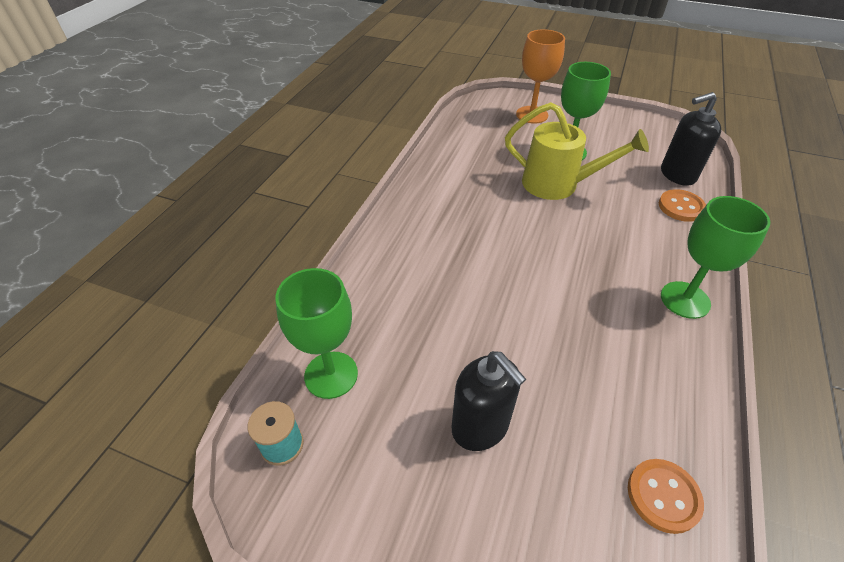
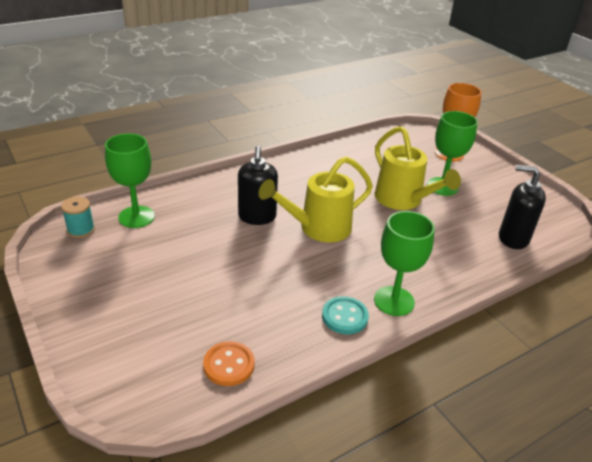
camera: 35 degrees right, 10 degrees down
(480, 427) = (177, 279): black soap dispenser -> black soap dispenser (257, 217)
(530, 261) = (318, 228): none -> yellow watering can
(674, 348) = (344, 317): none -> turquoise button
(681, 207) = (481, 256): orange button -> none

